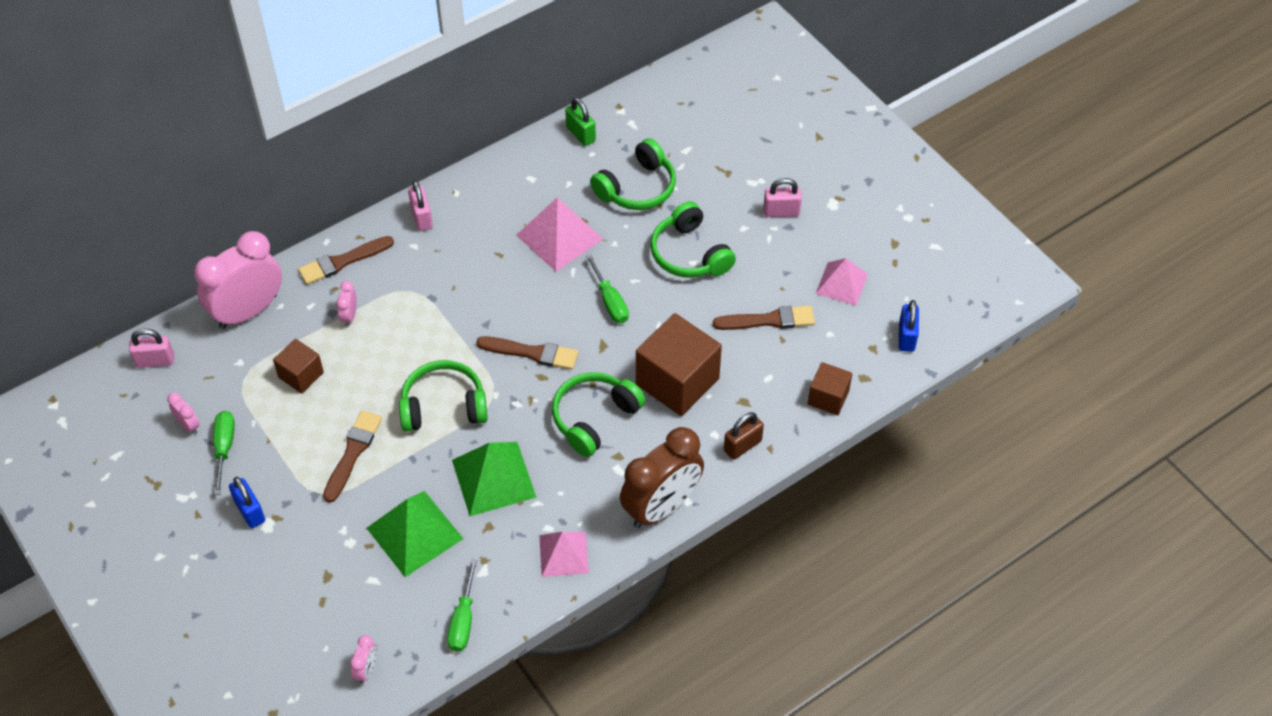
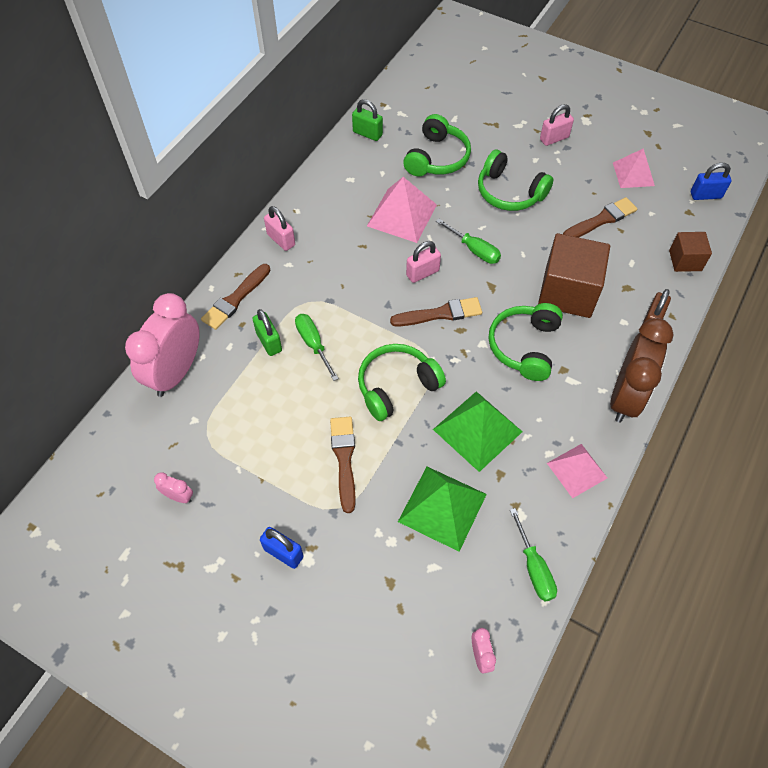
camera: 25 degrees left, 5 degrees up
(155, 361) = (114, 450): pink padlock -> pink padlock (422, 273)
(224, 448) = (225, 504): green screwdriver -> green screwdriver (313, 344)
(301, 375) = (257, 409): brown cube -> none
(349, 316) = (269, 342): pink clock -> green padlock
(906, 337) = (705, 195): blue padlock -> blue padlock turned 75 degrees counterclockwise

